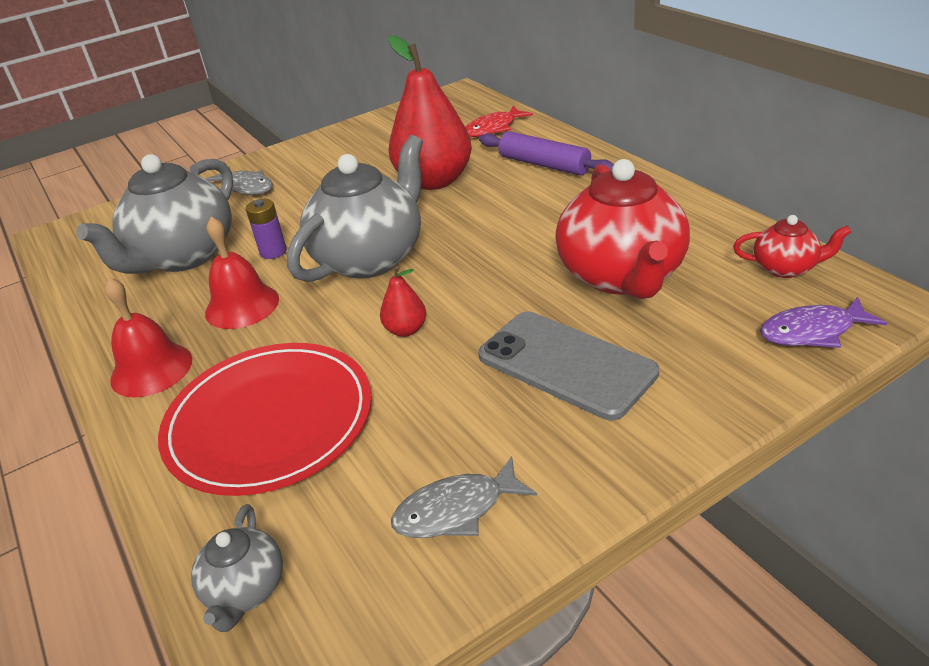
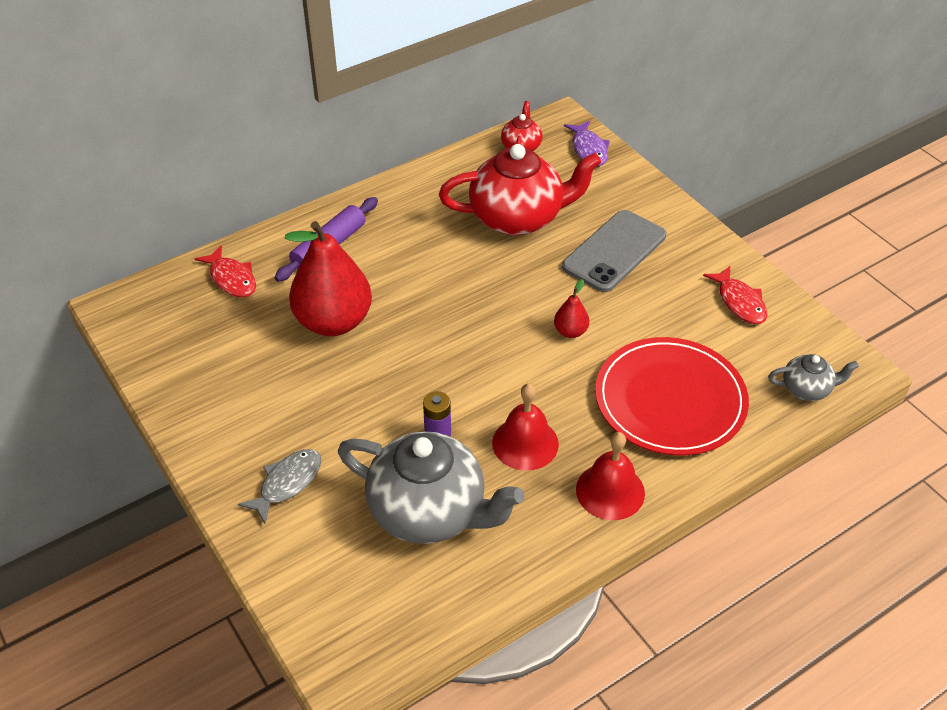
camera: 95 degrees left, 10 degrees up
(370, 258) = (464, 360): grey teapot -> none
(456, 510) = (739, 302): grey fish -> red fish

